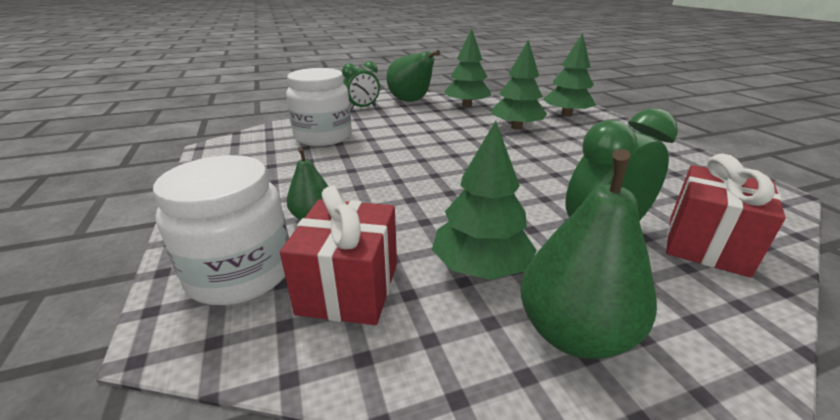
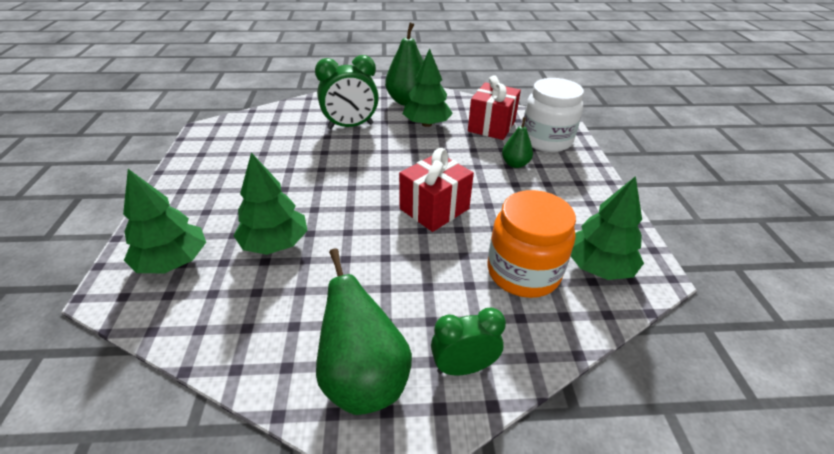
camera: 165 degrees left, 10 degrees up
(323, 136) = (523, 272): white jar -> orange jar
(467, 105) = (279, 330): green tree -> green tree (598, 266)
(706, 245) = (306, 114): red gift -> red gift (434, 209)

